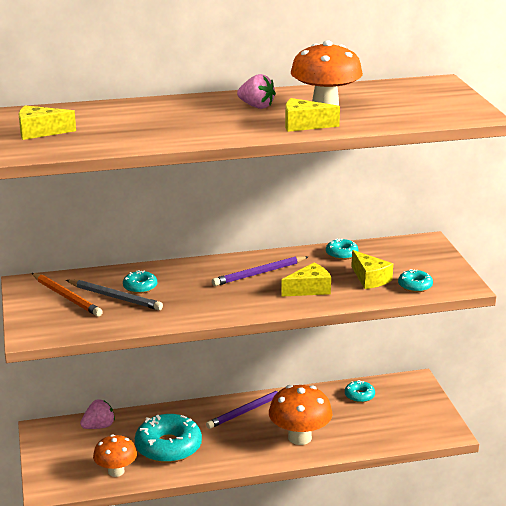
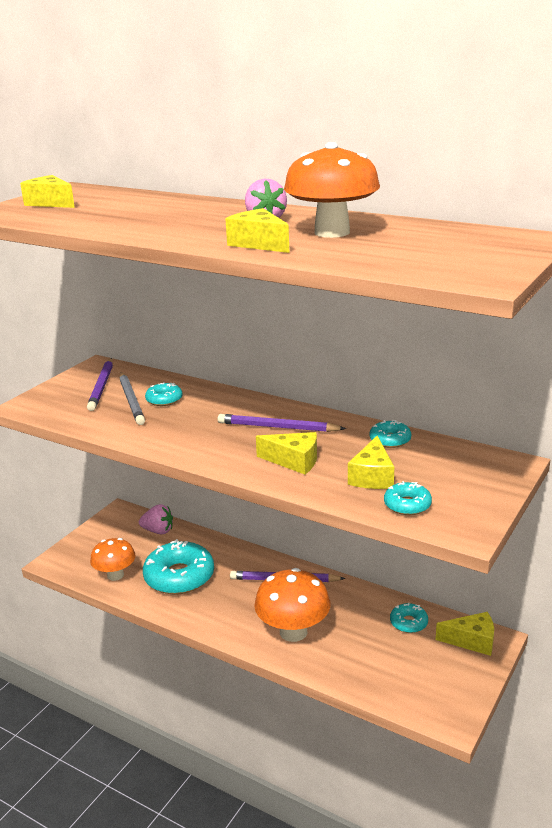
camera: 45 degrees right, 0 degrees up
(67, 297) = (102, 386): orange pencil -> purple pencil
(406, 387) = (472, 641): none -> yellow cheese

